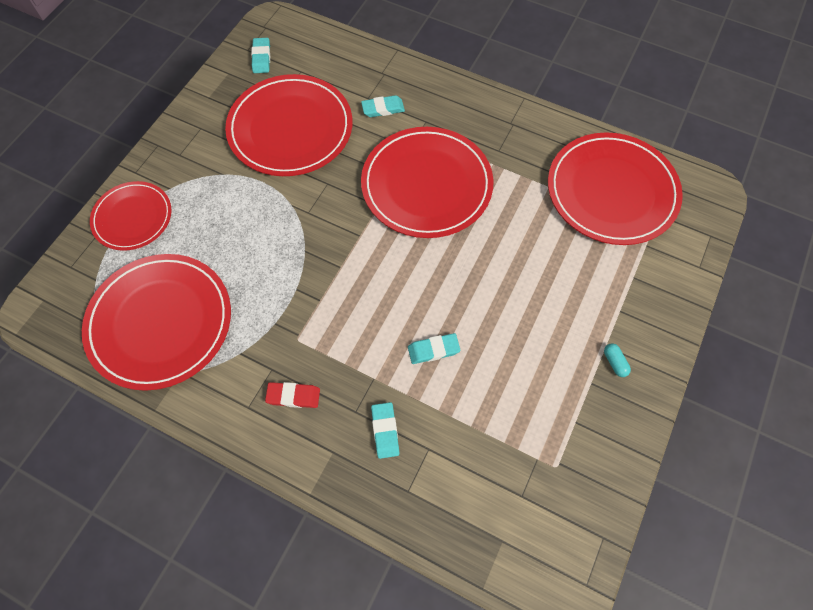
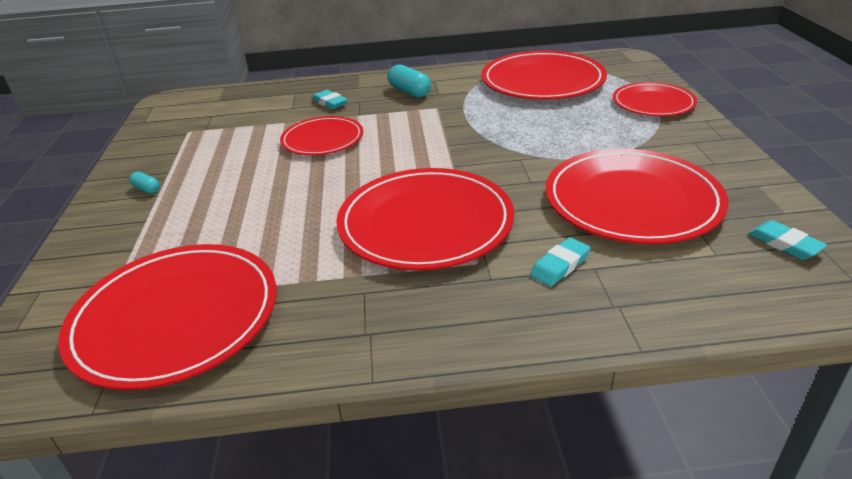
camera: 150 degrees right, 30 degrees down
(293, 396) = (409, 92): red eraser -> turquoise capsule
(433, 350) = (322, 139): turquoise eraser -> red plate

